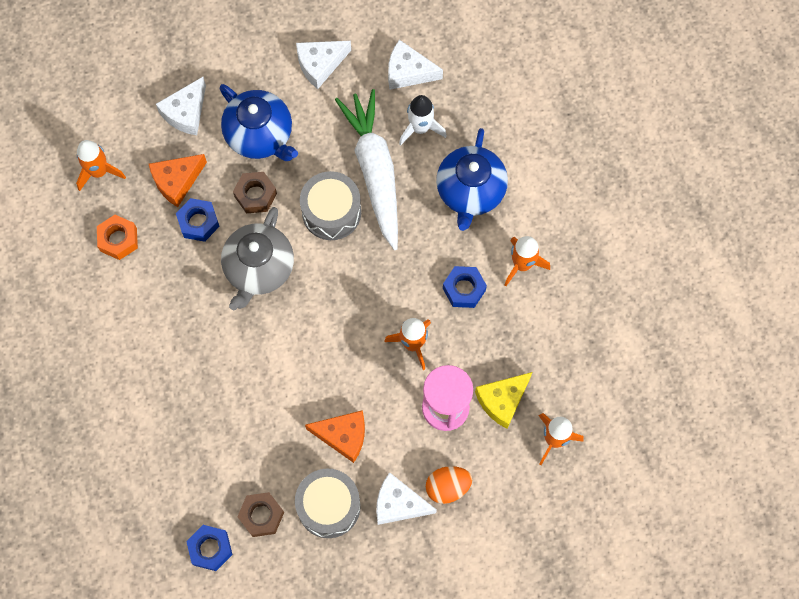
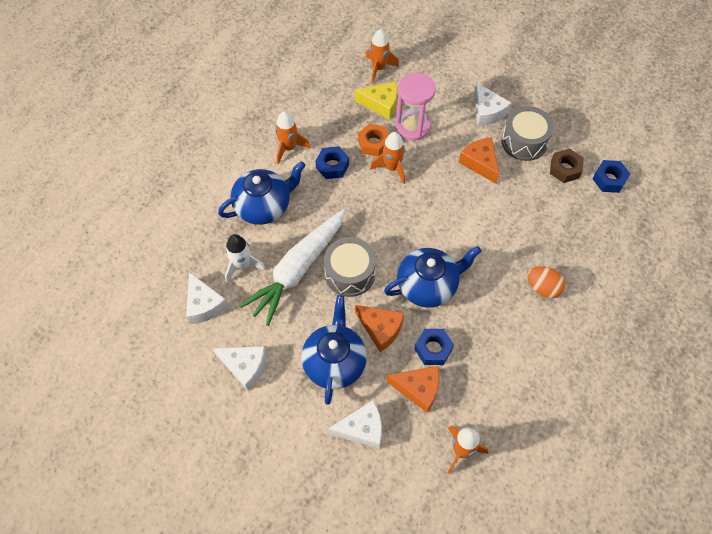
camera: 130 degrees left, 10 degrees down
(118, 239) = (494, 391): orange nut -> orange nut (373, 143)
(255, 195) = (380, 329): brown nut -> orange cheese
(259, 269) = (428, 286): grey teapot -> blue teapot
(447, 487) = (454, 96): orange egg -> orange egg (543, 288)

